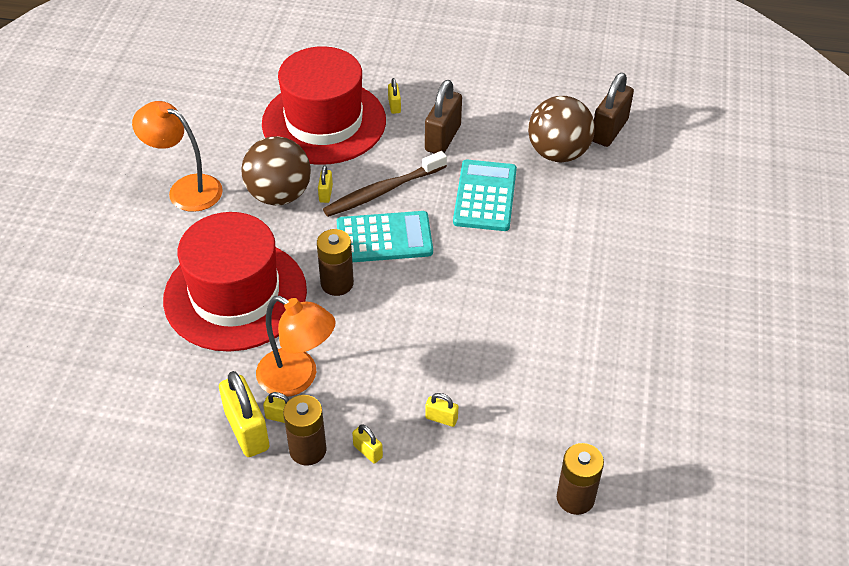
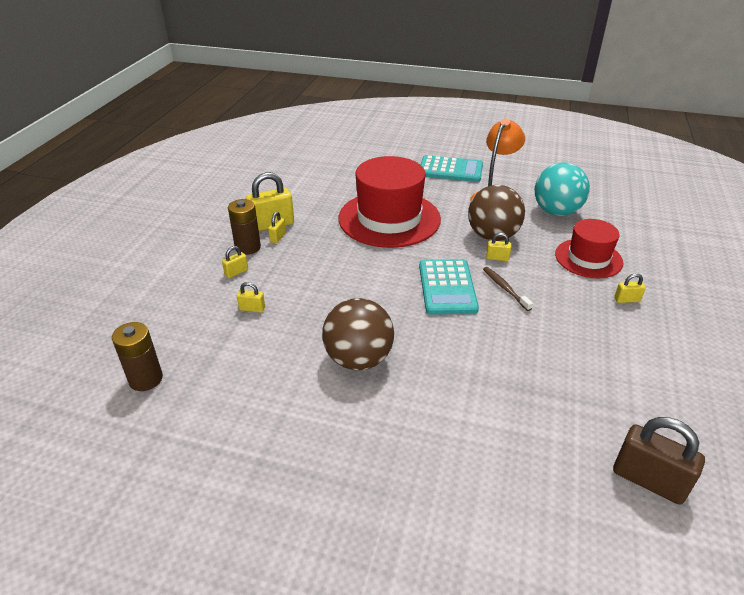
camera: 95 degrees right, 10 degrees down
(225, 135) = (556, 212): none -> turquoise ball
(297, 378) = (309, 244): orange lamp -> none
(324, 122) = (588, 258): red hat -> red hat, size x0.59
(337, 283) = (397, 262): brown battery -> none
(383, 191) = (505, 288): brown toothbrush -> brown toothbrush, size x0.59
(441, 418) = (252, 308): yellow padlock -> yellow padlock turned 75 degrees clockwise
(443, 138) = (588, 329): brown padlock -> none
(485, 196) = (508, 353): turquoise calculator -> turquoise calculator (450, 170)
(558, 153) = (589, 421): brown ball -> brown ball (358, 359)

